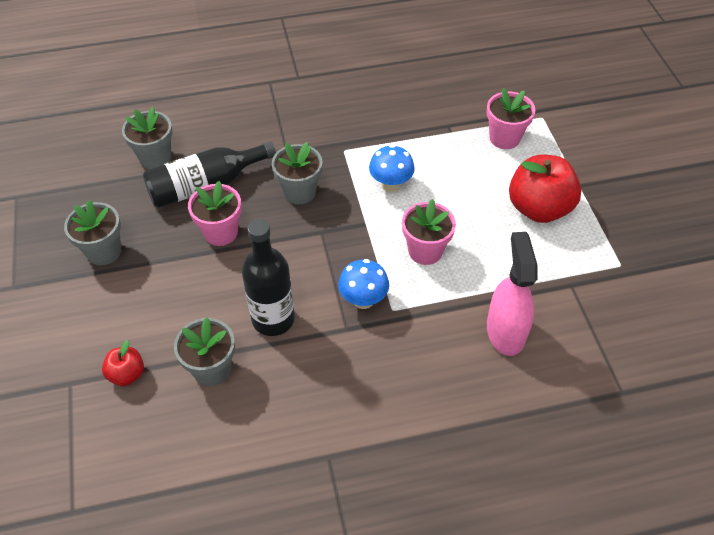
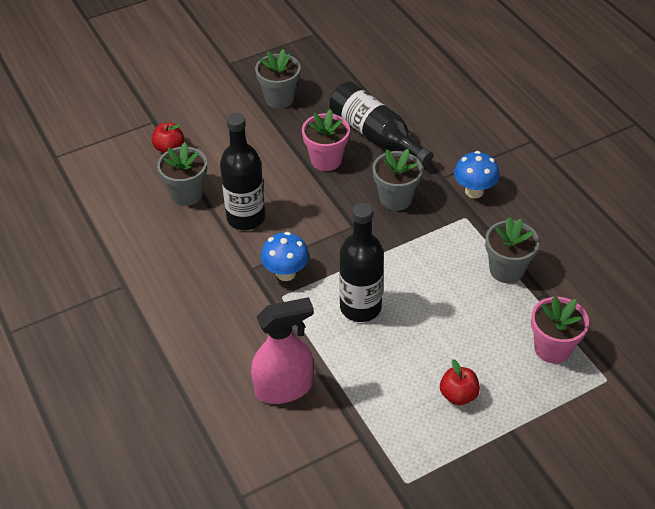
camera: 75 degrees right, 5 degrees down
(155, 158) = (393, 95): grey flower pot -> grey flower pot (506, 270)
(390, 185) = (435, 263): blue mushroom -> blue mushroom (474, 191)
(425, 251) = (360, 307): pink flower pot -> black bottle
(538, 208) = (458, 395): red apple -> red apple, size x0.50

